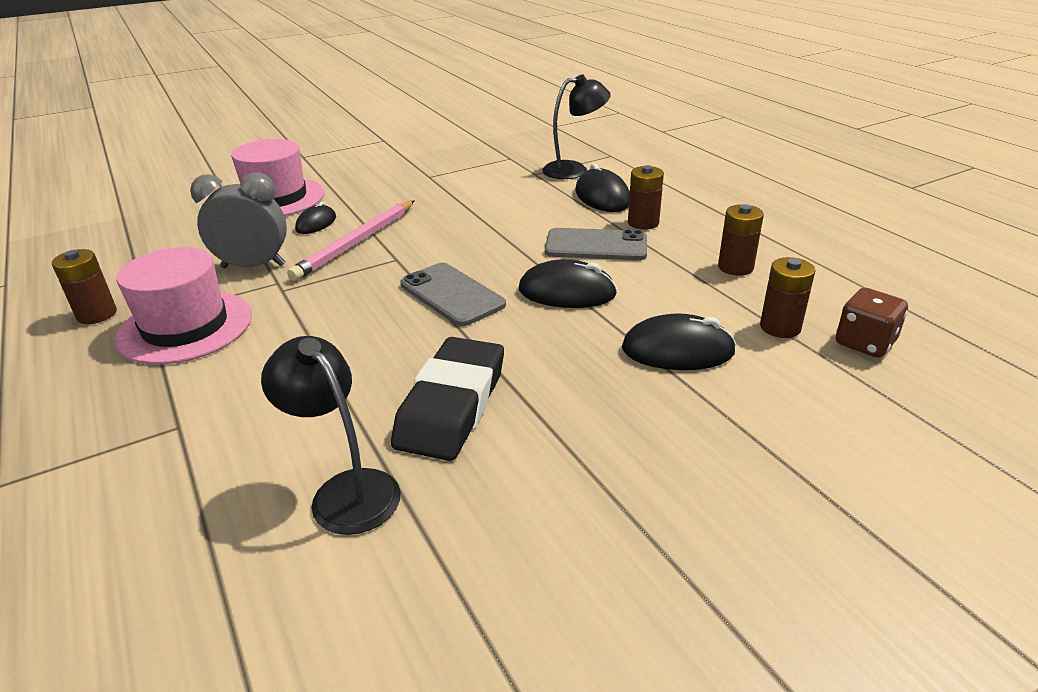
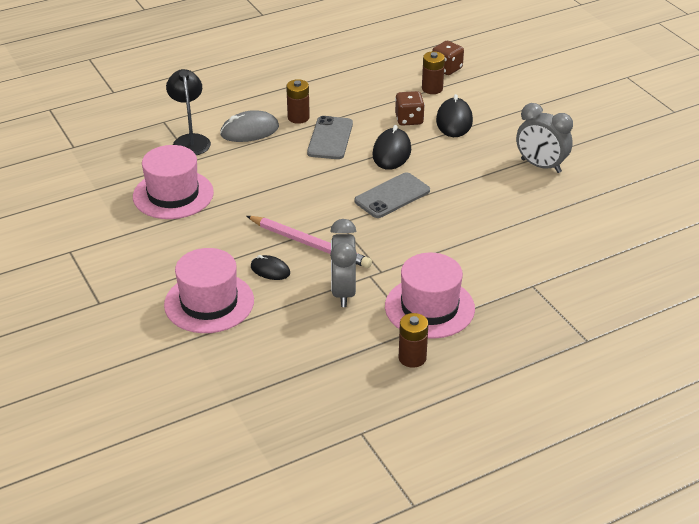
camera: 90 degrees left, 5 degrees up
(345, 490) = (571, 220): black lamp -> none
(452, 405) = (506, 192): black eraser -> none
(468, 170) = (173, 194): none -> pink hat
(539, 456) = (540, 166): none -> grey clock
(602, 197) = (249, 131): black mouse -> grey mouse
(667, 306) = (409, 119): none -> brown dice
(735, 267) = (365, 92): brown battery -> none

